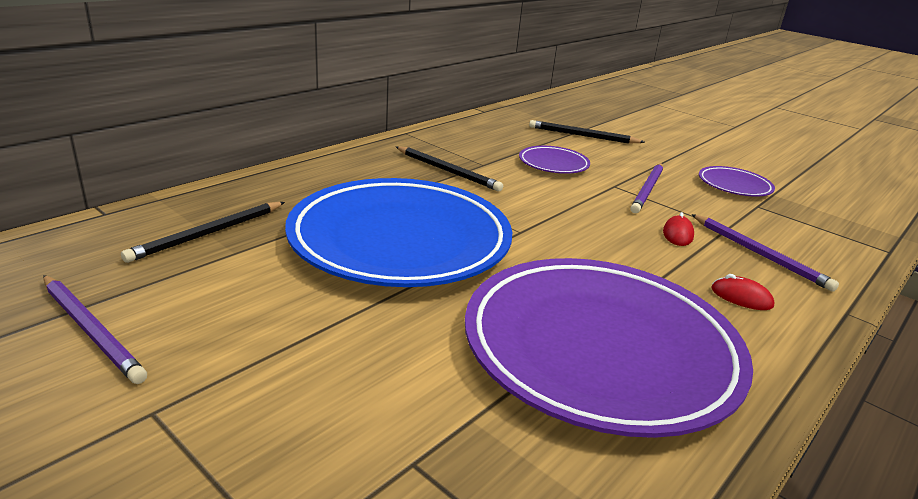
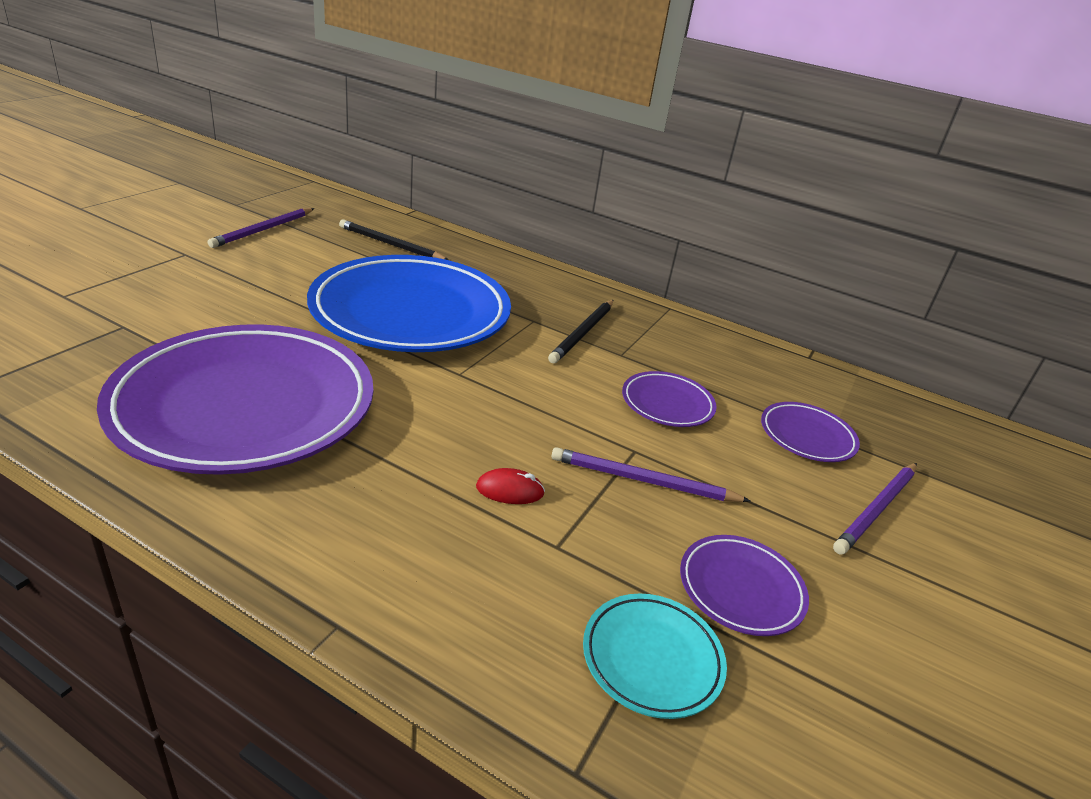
camera: 75 degrees right, 5 degrees up
(582, 136) = (807, 436): black pencil -> purple plate
(741, 297) = (357, 521): red mouse -> none
(759, 254) = (485, 565): purple pencil -> purple pencil (876, 510)
(802, 219) = (652, 658): none -> turquoise plate

